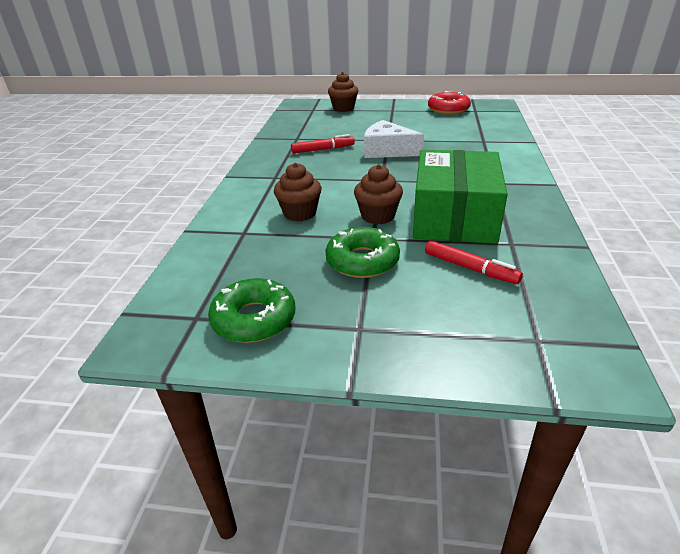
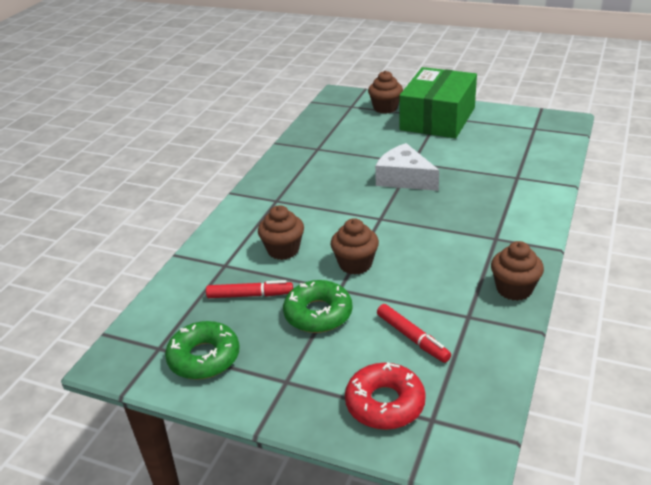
camera: 15 degrees right, 0 degrees up
(322, 149) = (337, 168): red marker -> red marker (249, 295)
(448, 109) = (503, 123): red donut -> red donut (385, 403)
(454, 217) = (429, 276): green box -> green box (437, 119)
(538, 217) = (514, 289): none -> brown cupcake

